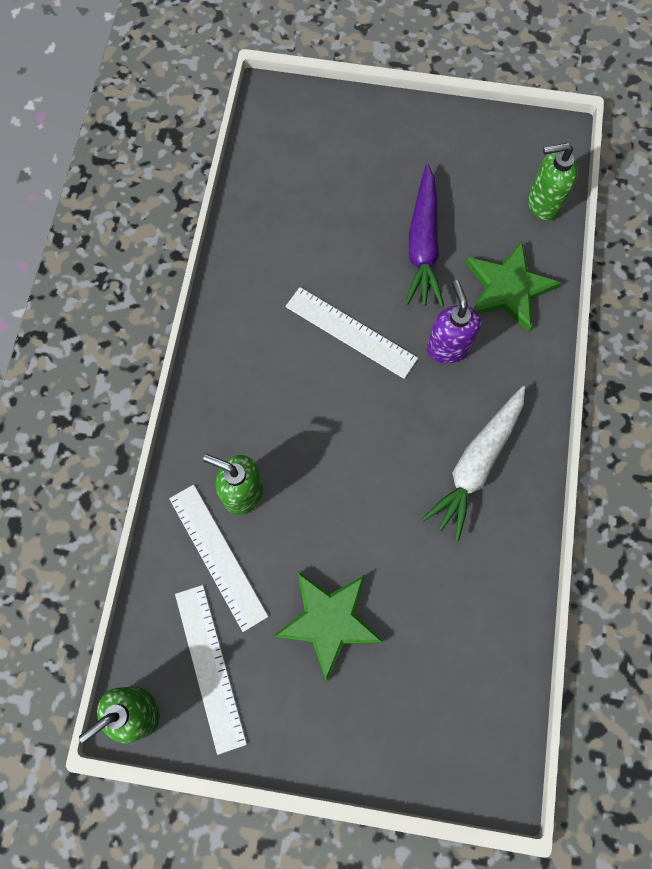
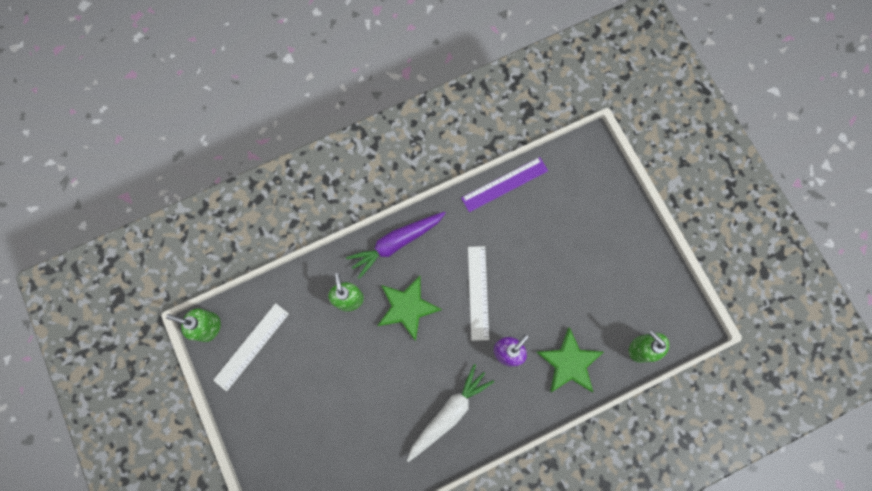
camera: 55 degrees right, 5 degrees up
(217, 556) = (308, 310): white ruler -> none
(241, 216) = (504, 184): none -> purple ruler
(329, 621) = (312, 390): green star -> green star (407, 307)
(423, 245) = (561, 296): purple carrot -> purple carrot (396, 243)
(476, 464) = (449, 413): white carrot -> white carrot turned 135 degrees clockwise

